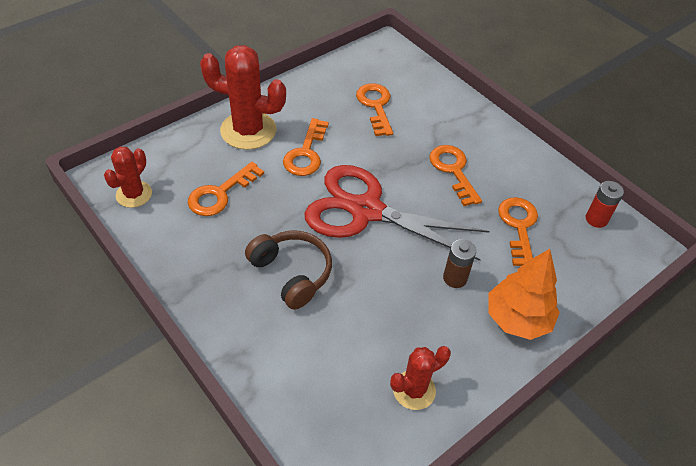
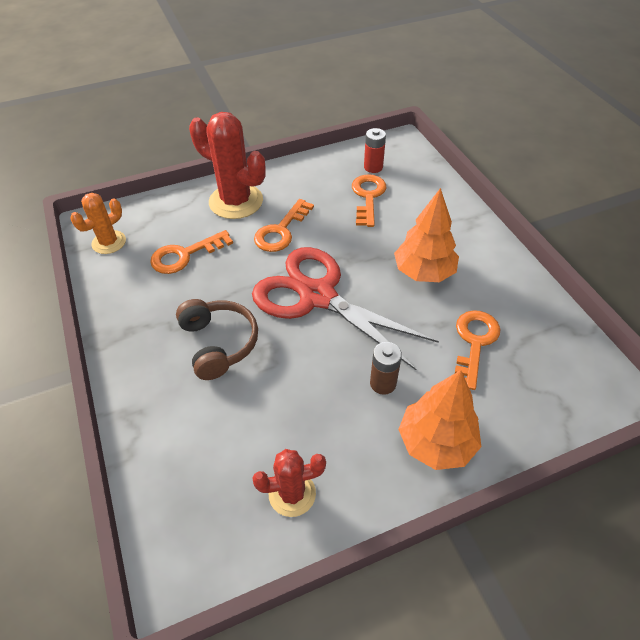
camera: 20 degrees right, 0 degrees up
(134, 194) = (109, 242): red cactus -> orange cactus
(453, 170) = (423, 272): orange key -> orange tree
(596, 219) = (568, 352): red battery -> red battery (373, 167)

